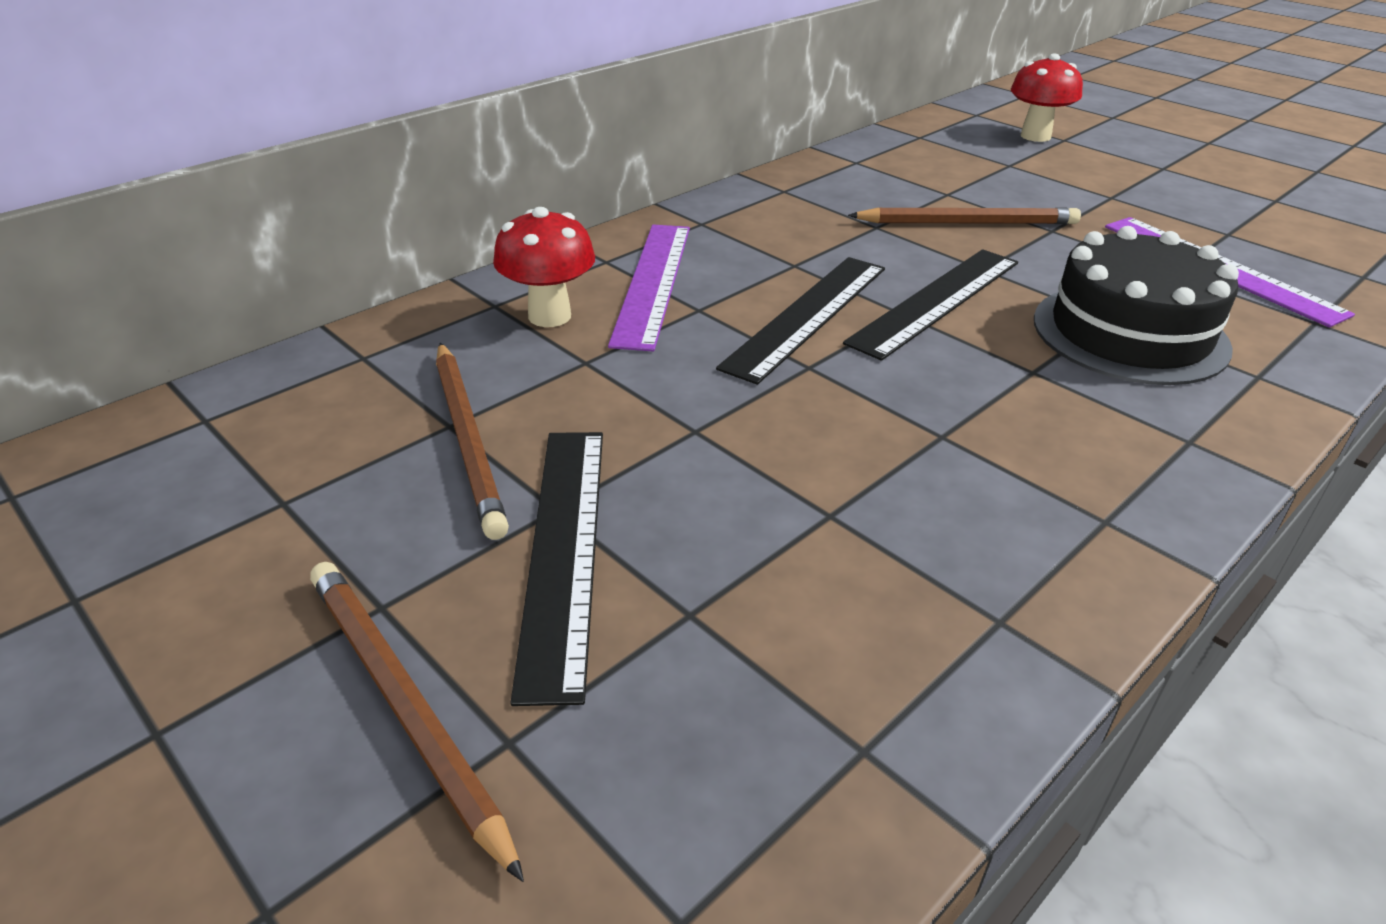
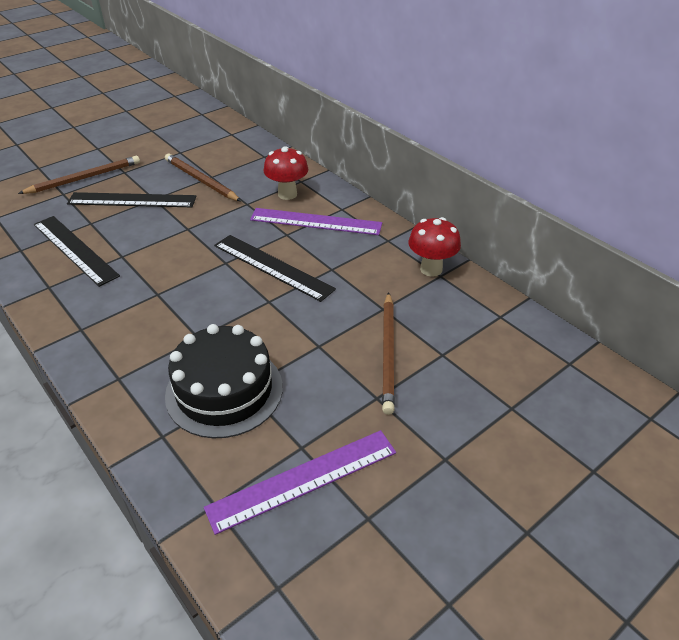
camera: 95 degrees right, 5 degrees up
(468, 439) = (201, 180): brown pencil -> brown pencil turned 60 degrees clockwise
(935, 301) = (279, 315): black ruler -> black ruler (75, 249)
(1035, 136) = (594, 448): red mushroom -> red mushroom (431, 269)

